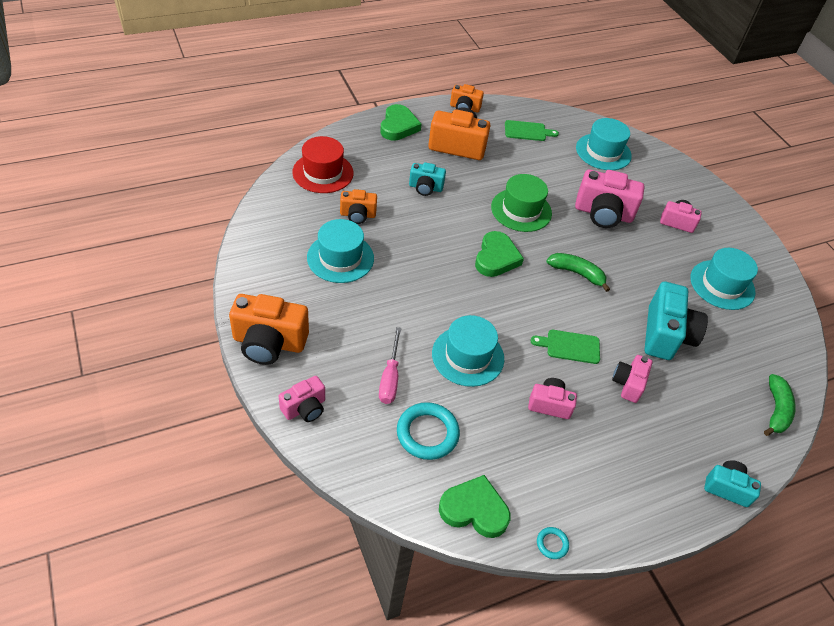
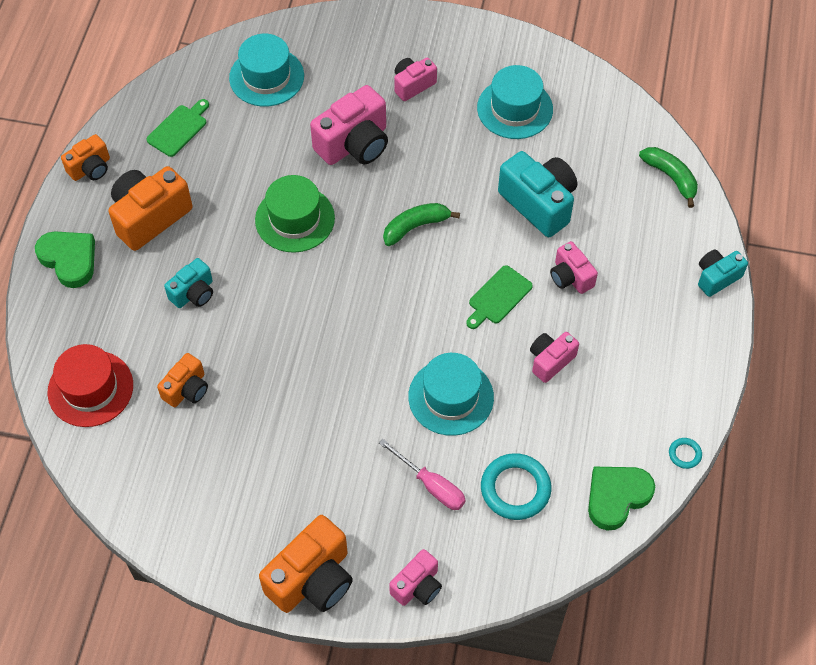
camera: 50 degrees left, 10 degrees up
(305, 408) = (417, 586): pink camera -> pink camera turned 45 degrees clockwise
(340, 258) = (240, 444): turquoise hat -> none
(496, 258) = (344, 288): green heart -> none

